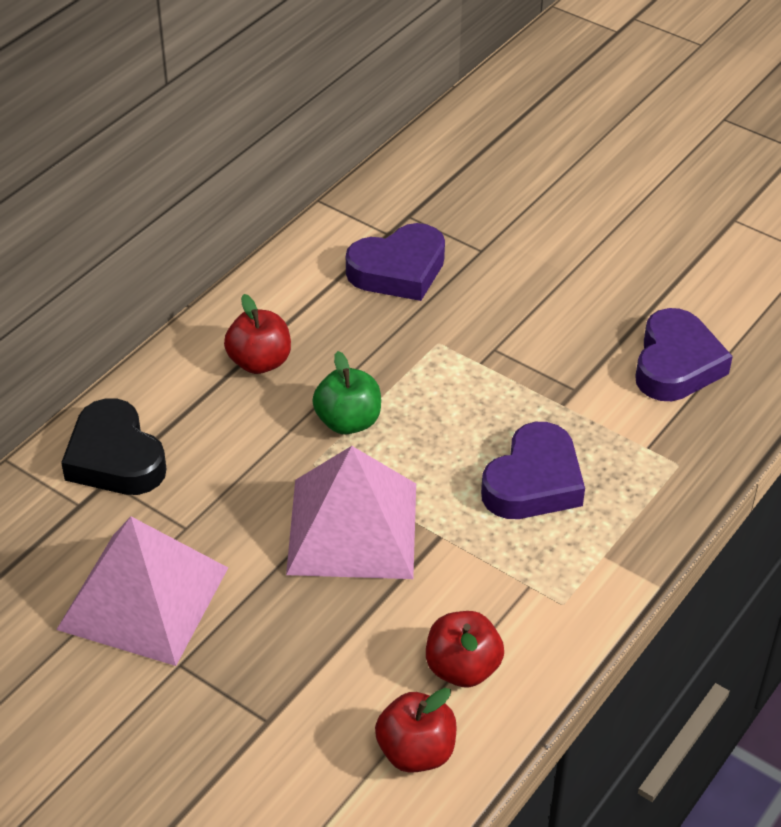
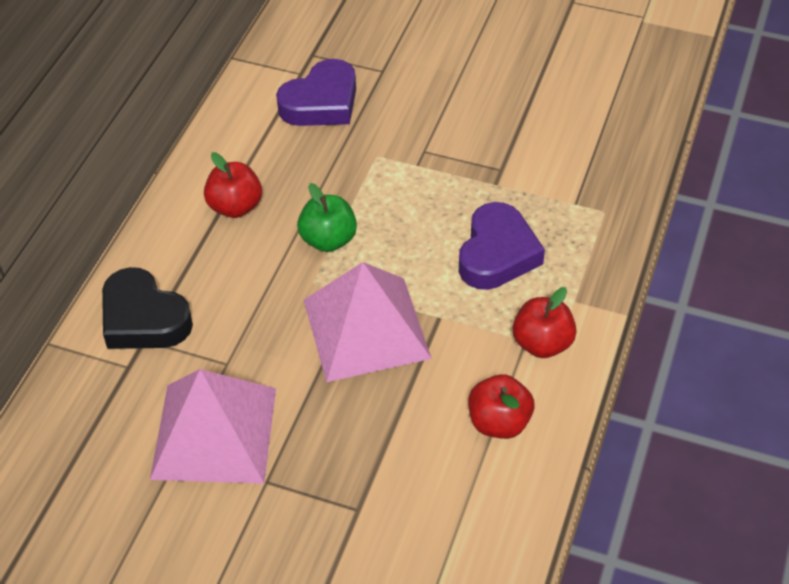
camera: 15 degrees left, 5 degrees up
(416, 752) = (488, 502): red apple -> red apple (542, 343)
(676, 364) = (572, 130): purple heart -> none

